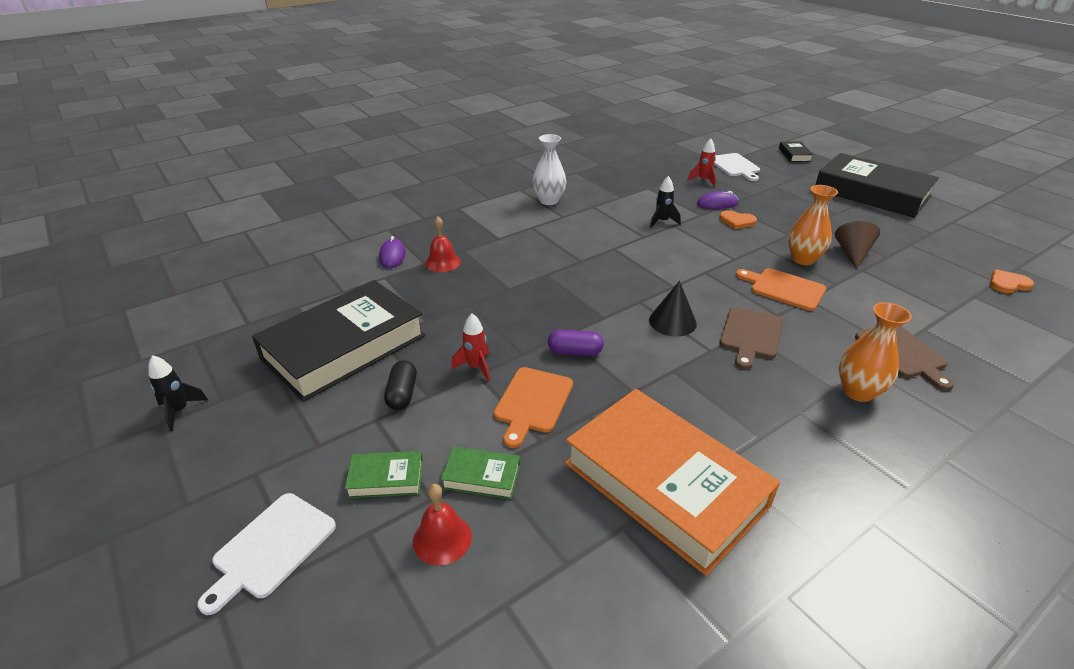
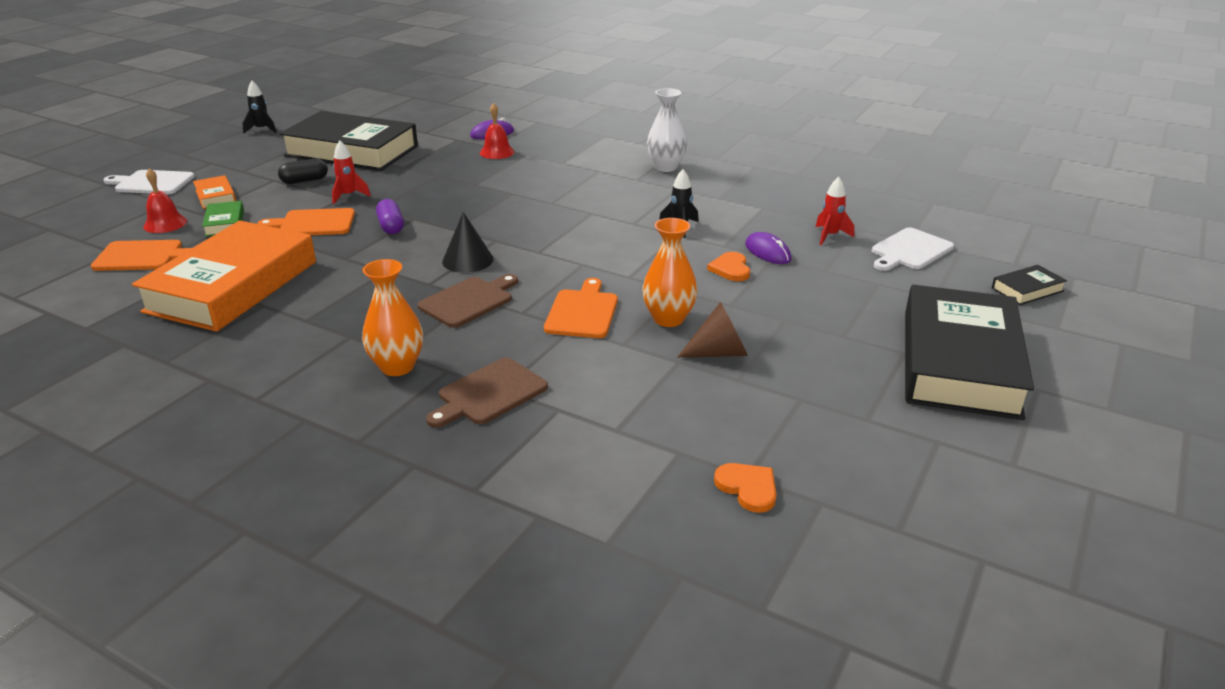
camera: 65 degrees right, 5 degrees down
(386, 479) = (215, 196): green book -> orange book
(537, 569) = (142, 256): none -> orange cutting board
(750, 335) = (469, 301): brown cutting board -> brown cutting board turned 135 degrees clockwise

